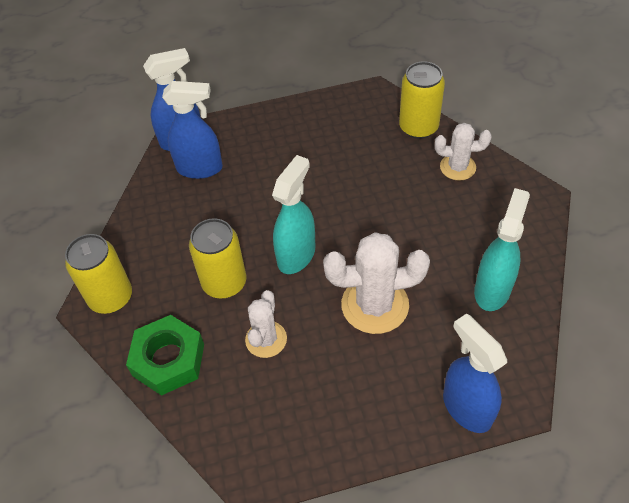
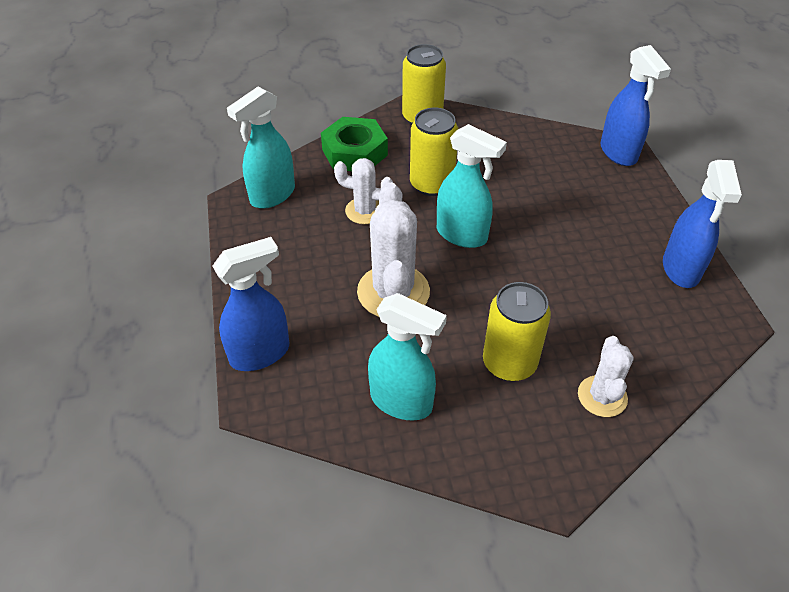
camera: 90 degrees right, 5 degrees down
(200, 168) = (579, 166): blue spray bottle -> blue spray bottle (681, 269)
(242, 438) = (272, 195): none -> turquoise spray bottle
(418, 127) = (673, 362): yellow can -> yellow can (509, 363)

